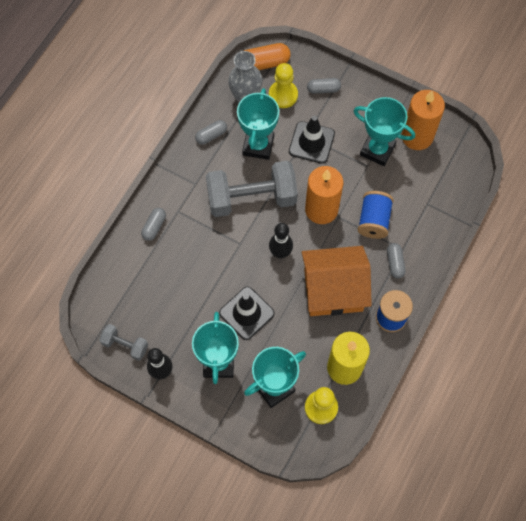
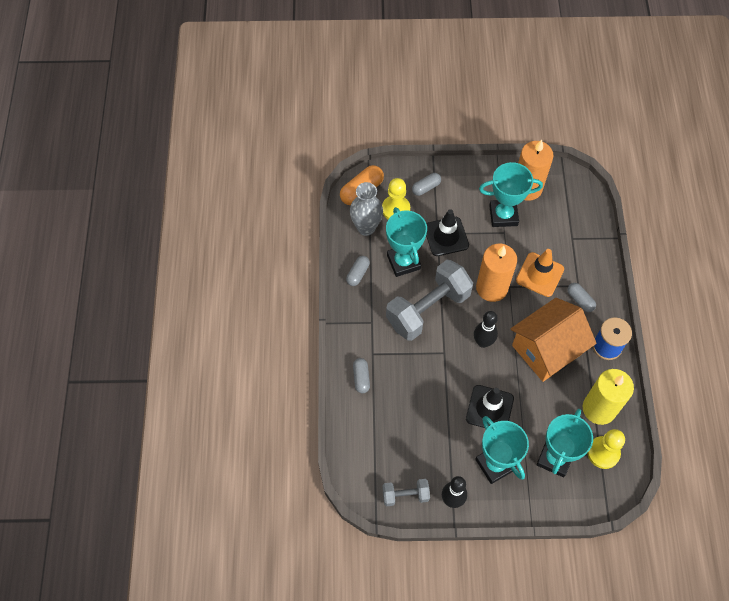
camera: 30 degrees left, 5 degrees down
(373, 220) = (539, 274): blue spool -> orange traffic cone

